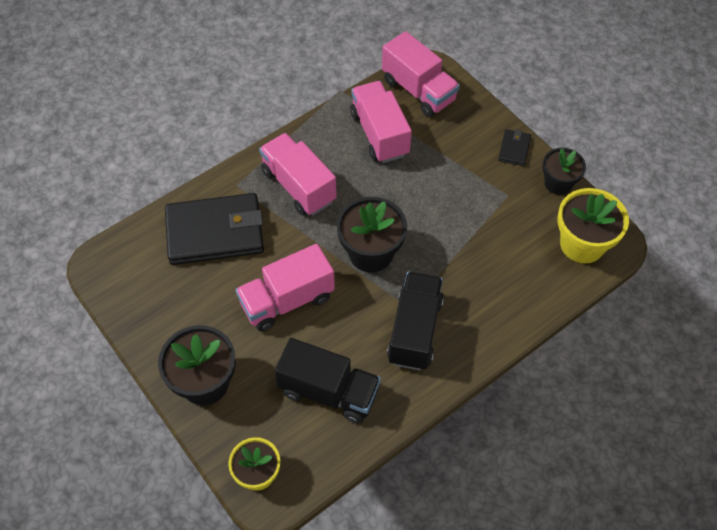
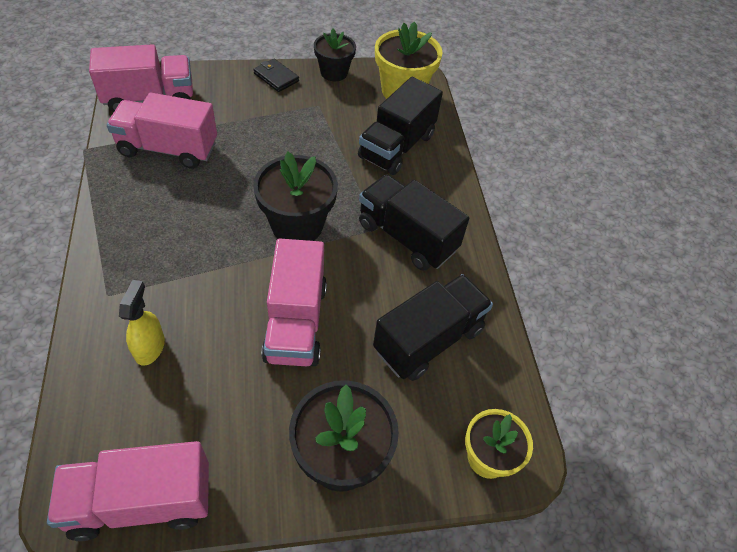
camera: 65 degrees left, 5 degrees down
(215, 232) = (150, 347): black wallet -> yellow spray bottle
(298, 186) = (164, 241): pink truck -> pink truck (141, 501)
(508, 274) = (397, 146): none -> black truck

